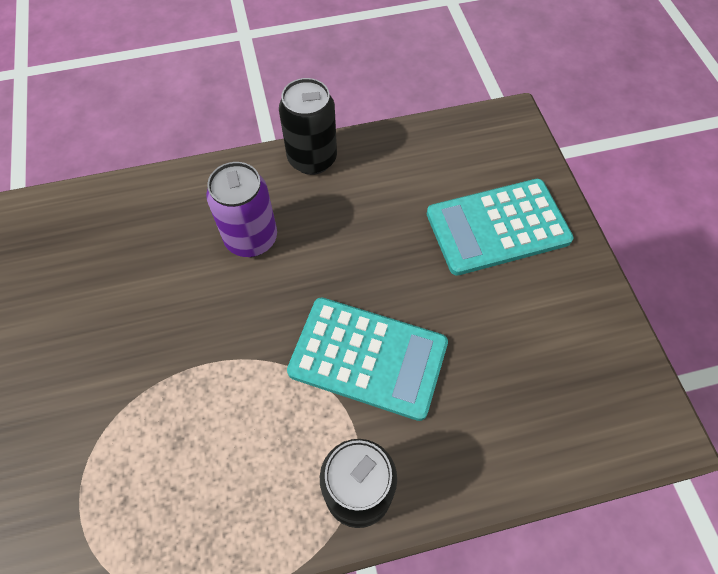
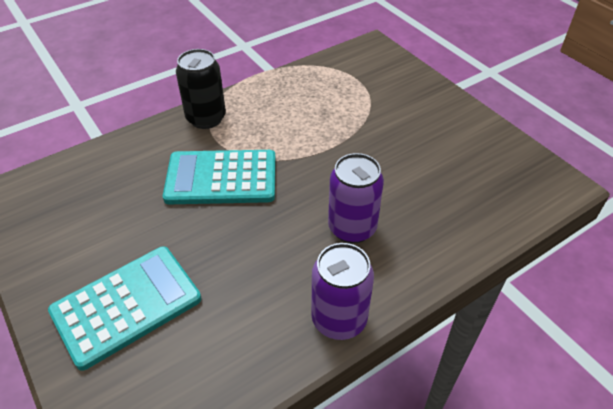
camera: 160 degrees right, 15 degrees down
(312, 159) = (339, 319): black can -> purple can

